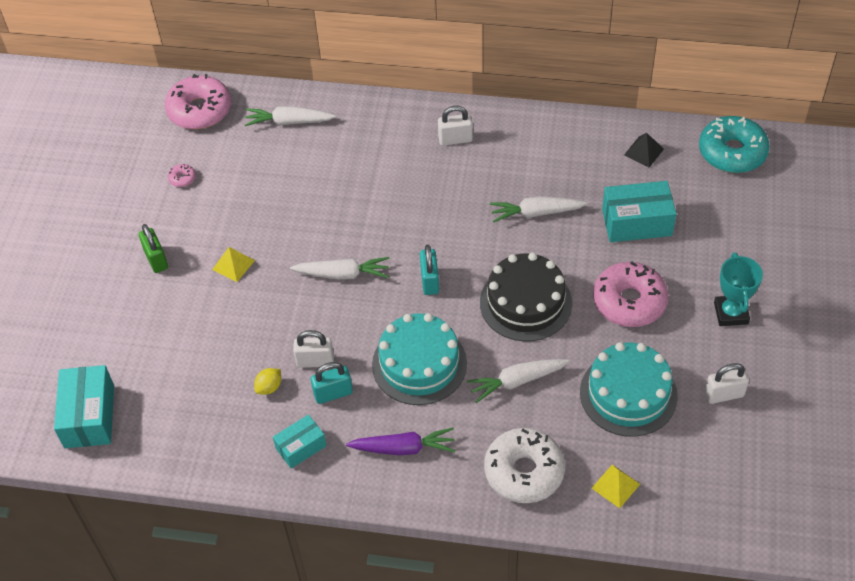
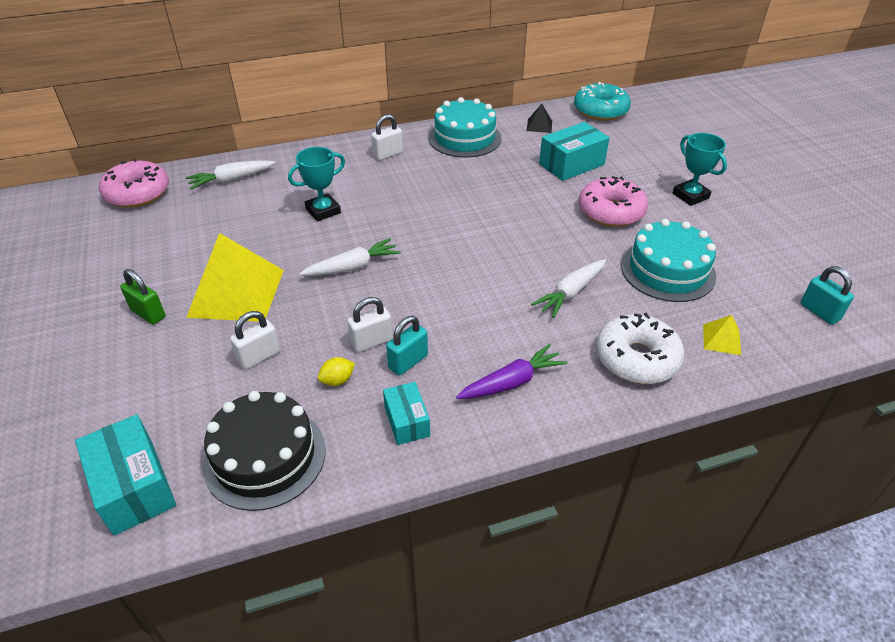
camera: 30 degrees left, 10 degrees down
(182, 178) = (145, 244): pink donut -> none
(233, 265) = (237, 292): yellow pyramid -> yellow pyramid, size x2.32
(269, 387) = (337, 380): yellow lemon -> yellow lemon turned 45 degrees clockwise
(301, 447) = (407, 421): turquoise box -> turquoise box turned 45 degrees counterclockwise
(352, 195) = (323, 211): none -> turquoise trophy
(419, 364) = (474, 309): turquoise cake -> turquoise cake (464, 138)
(430, 281) = (437, 248): turquoise padlock -> turquoise padlock (819, 312)
(525, 302) = (530, 237): black cake -> black cake (265, 456)
(536, 213) = (490, 180): white carrot -> none
(724, 394) = (737, 246): white padlock -> white padlock (259, 356)

